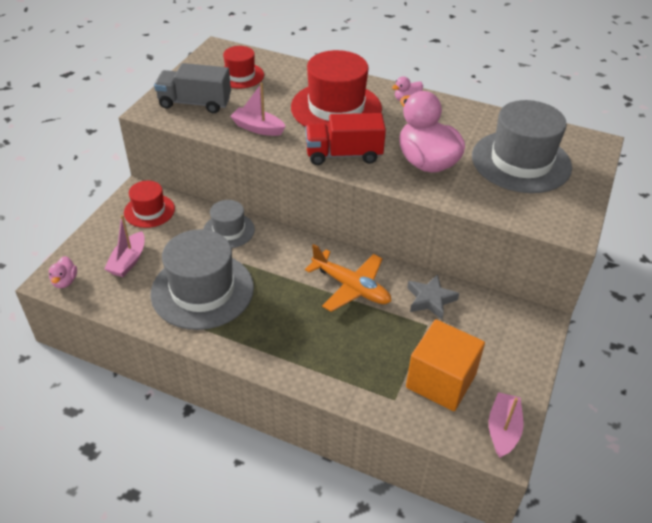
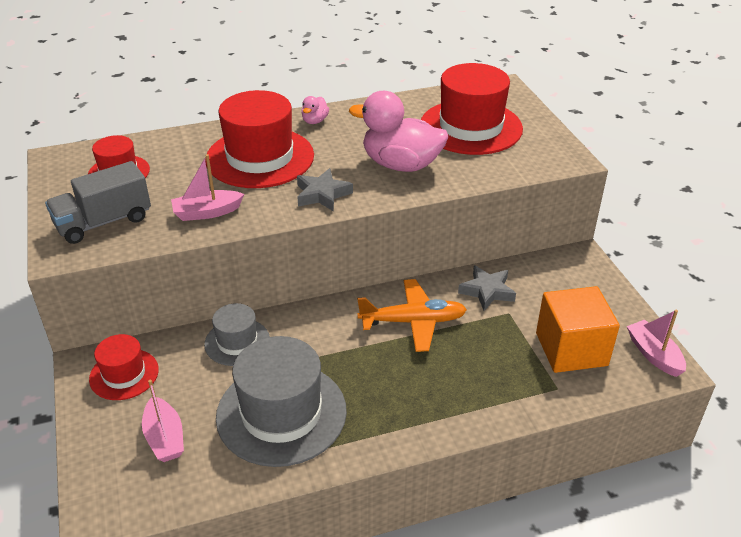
camera: 40 degrees left, 5 degrees down
(65, 281) = (114, 506): pink duck -> none
(344, 155) = (322, 194): red truck -> grey star
(521, 161) = (471, 127): grey hat -> red hat

